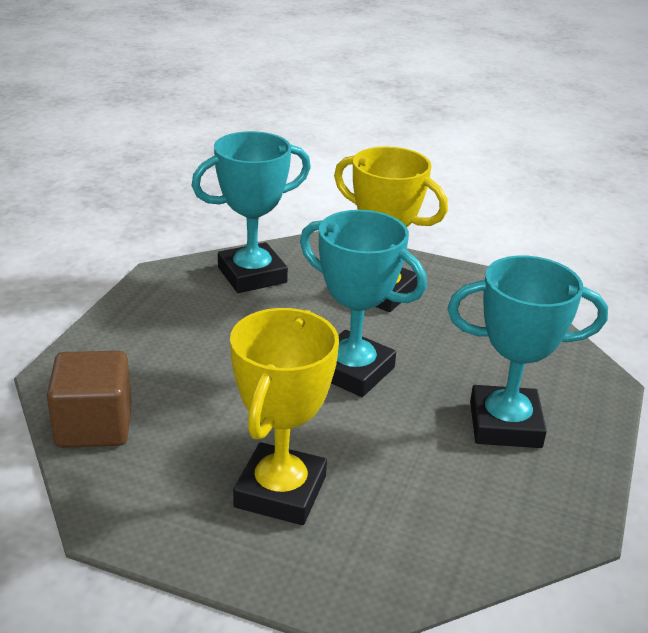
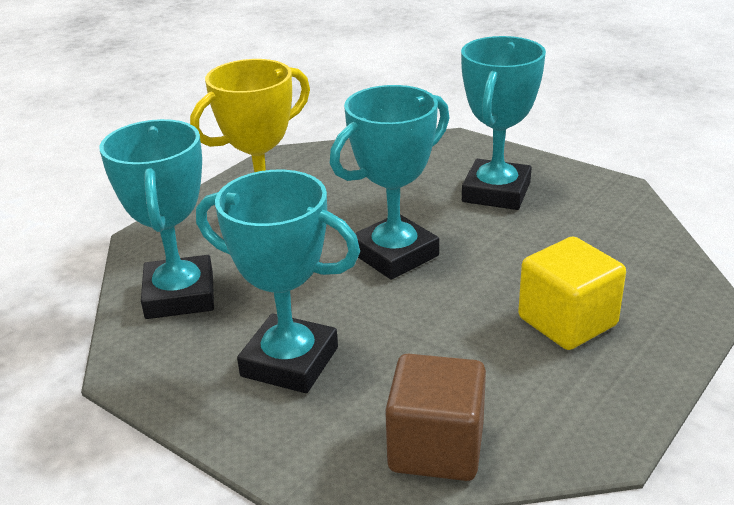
camera: 70 degrees left, 0 degrees up
(183, 340) = (289, 362): none -> turquoise trophy
(280, 492) = (567, 322): yellow trophy -> yellow cube

